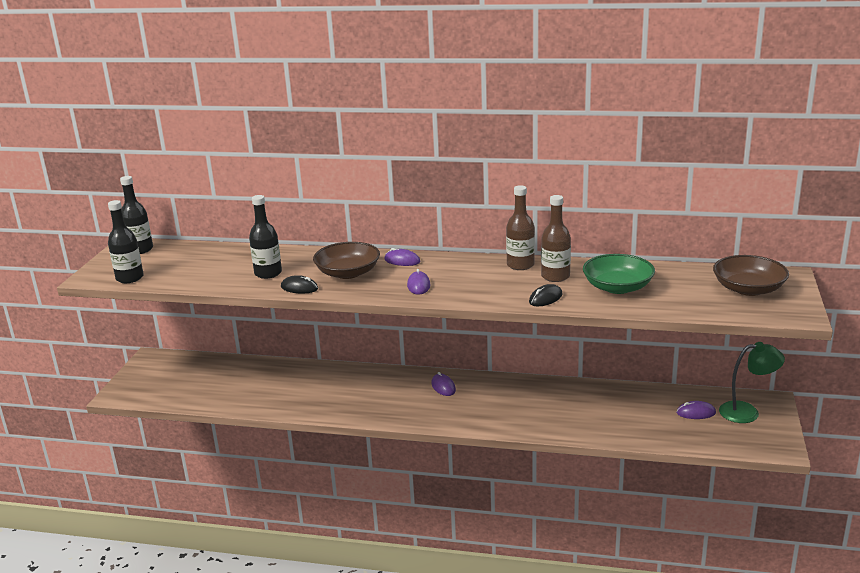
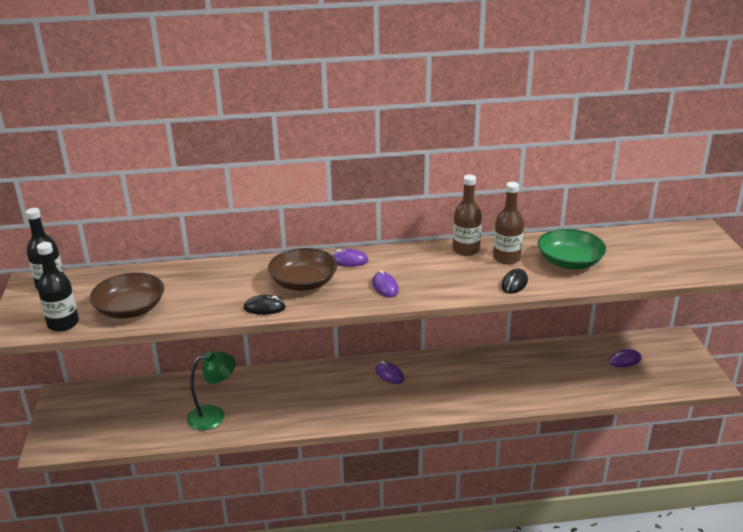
camera: 20 degrees left, 5 degrees up
(268, 273) = (219, 295): black bottle -> none
(747, 412) = (665, 352): green lamp -> green lamp (214, 416)
(748, 289) = (679, 247): brown bowl -> brown bowl (130, 309)

